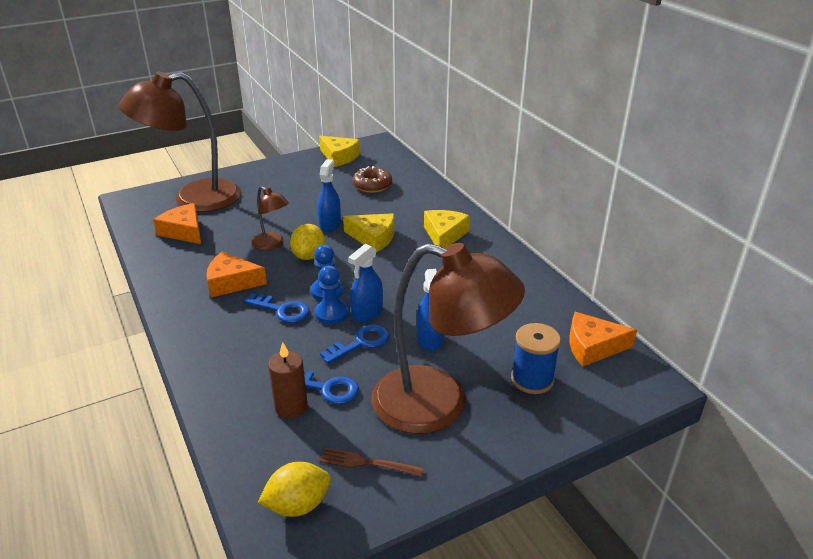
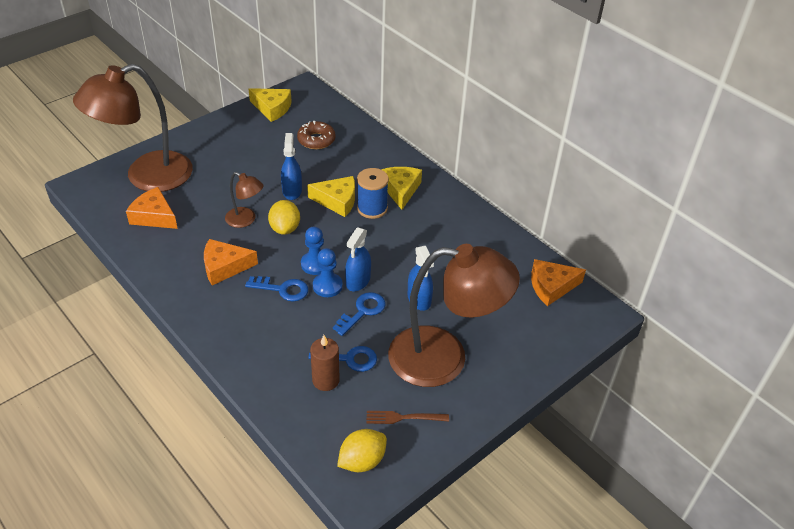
camera: 15 degrees left, 10 degrees up
(532, 379) = (511, 324): blue spool -> blue spool (372, 208)

